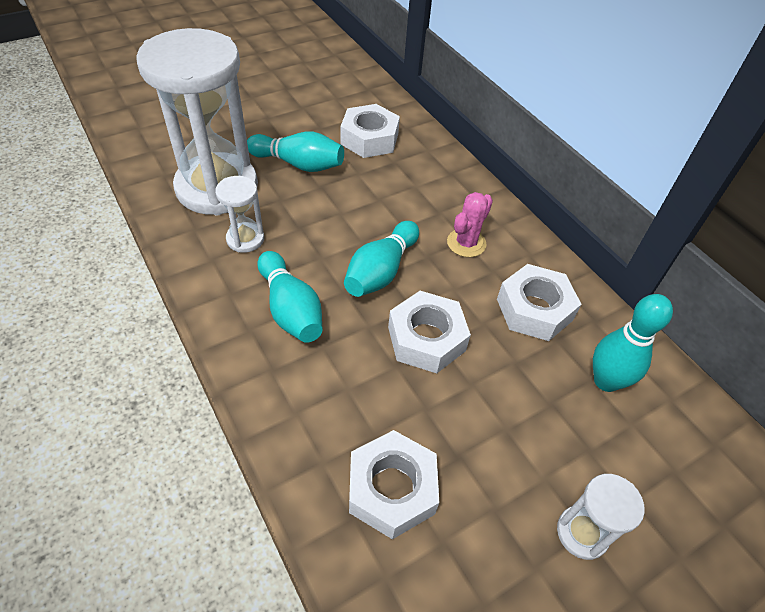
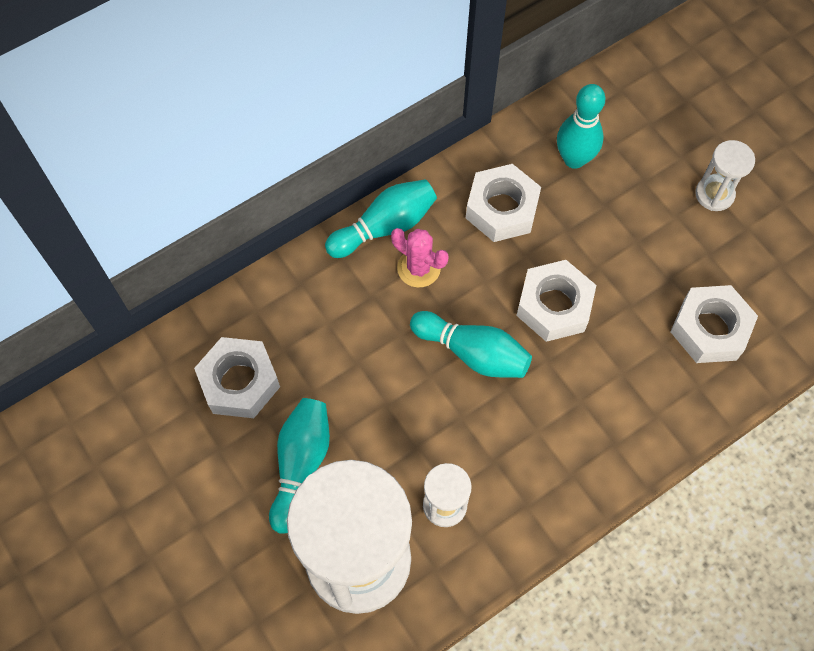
camera: 90 degrees left, 15 degrees up
(291, 309) = (539, 438): turquoise bowling pin -> turquoise bowling pin (385, 227)

